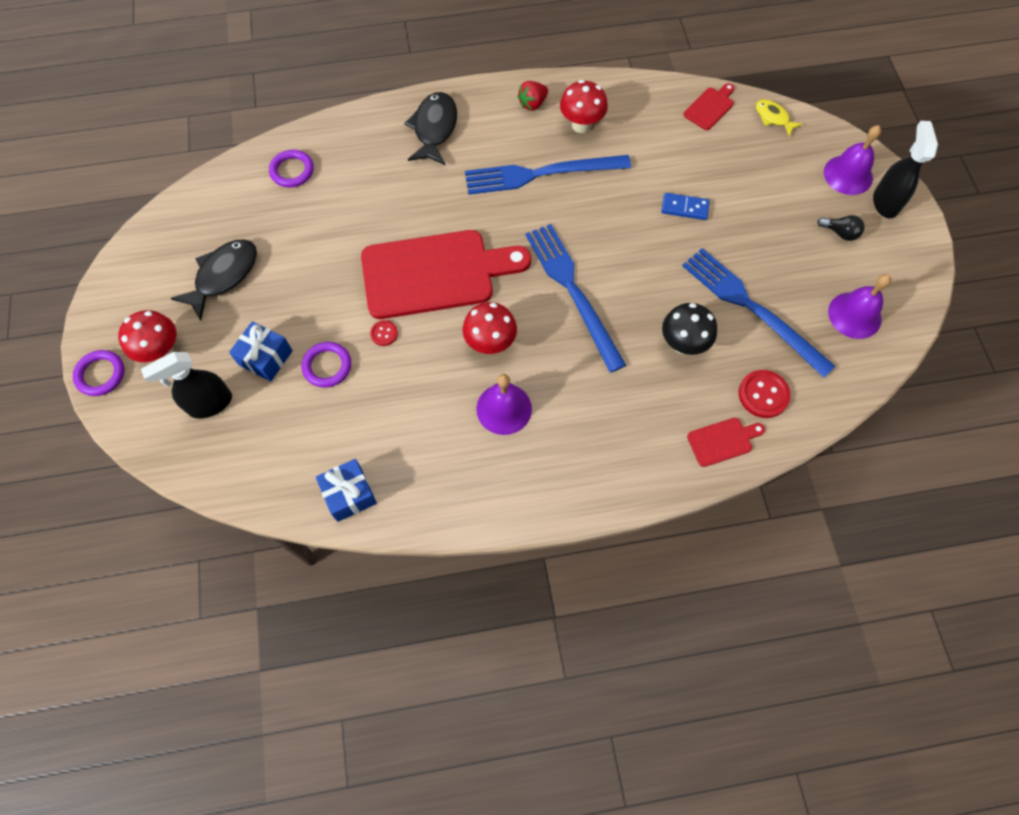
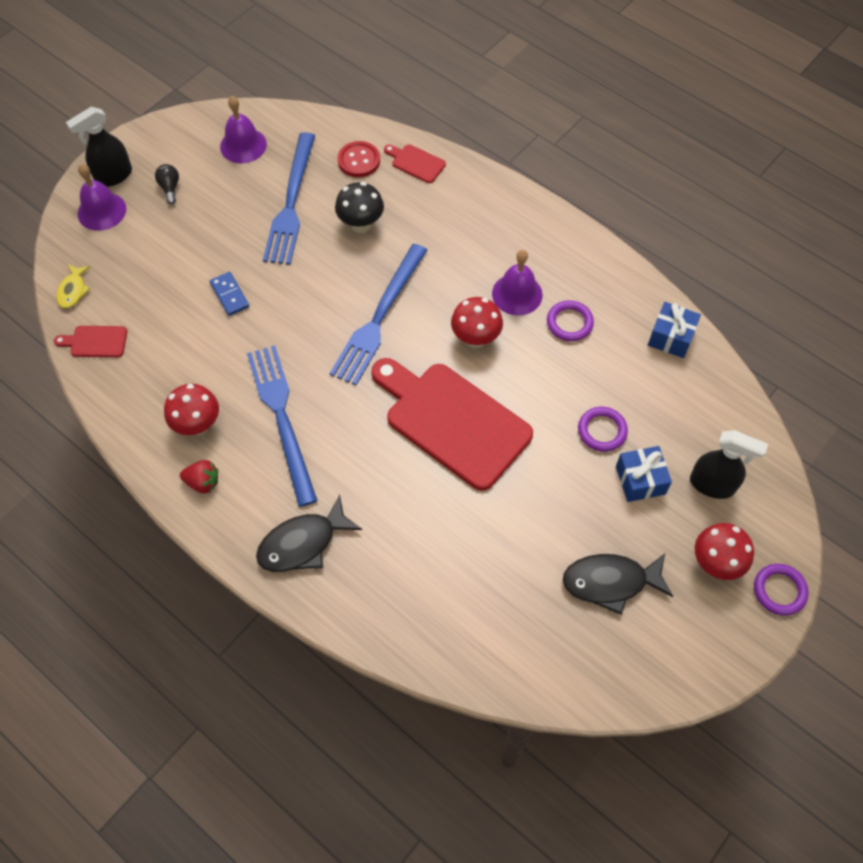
camera: 130 degrees left, 5 degrees down
(292, 171) = (458, 628): purple ring -> purple ring (569, 323)
(384, 333) = (538, 414): red button -> none
(541, 174) = (281, 418): blue fork -> blue fork turned 150 degrees counterclockwise

